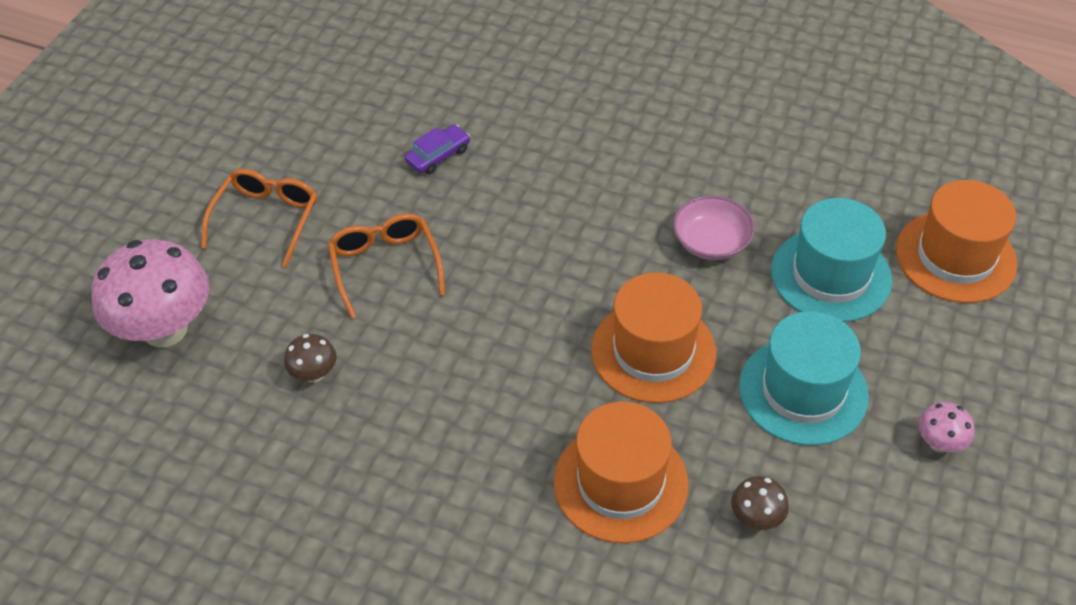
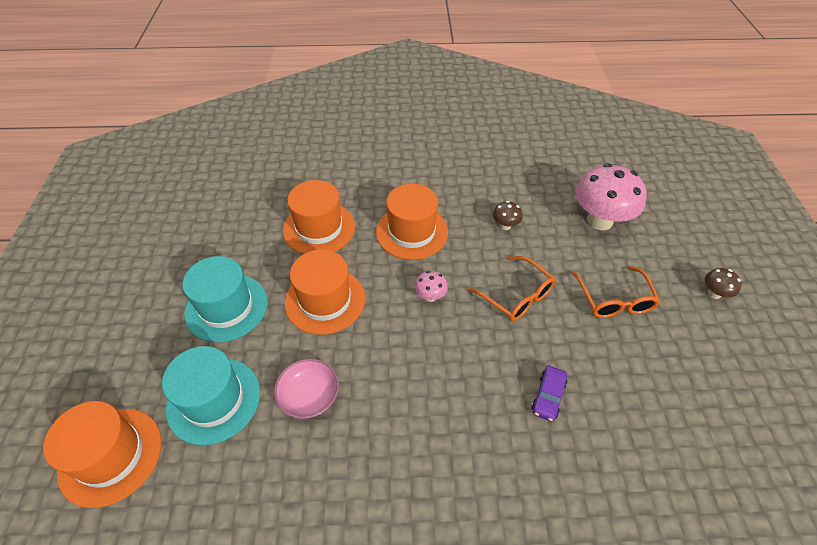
camera: 155 degrees right, 0 degrees up
(468, 417) = (412, 232): none -> orange hat
(756, 518) = (245, 234): brown mushroom -> brown mushroom (714, 293)
(939, 443) = (140, 304): pink mushroom -> pink mushroom (430, 296)

